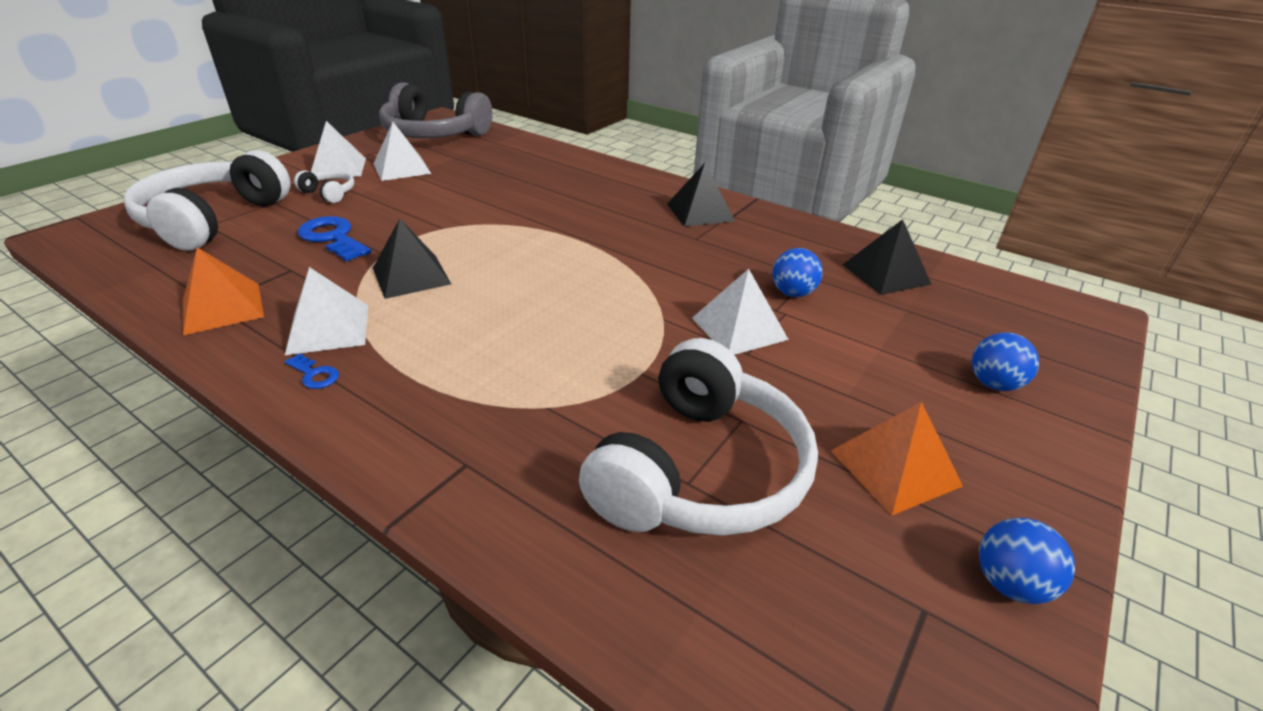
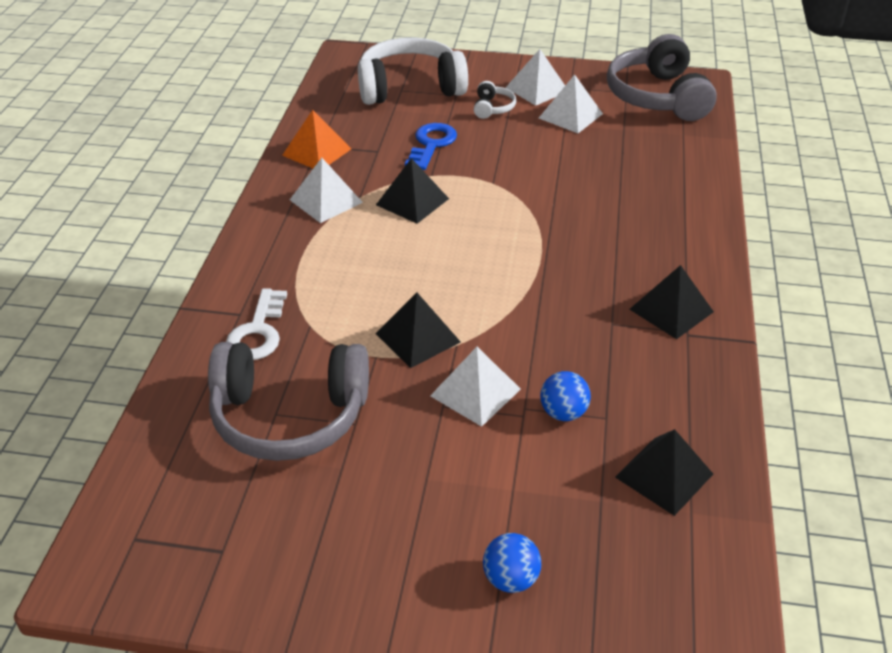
camera: 65 degrees right, 5 degrees up
(314, 374) = (279, 220): blue key -> none
(519, 455) = (258, 332): none -> white key
(634, 337) = (418, 337): none -> black pyramid
(700, 470) = (289, 416): white headphones -> grey headphones
(895, 468) = (350, 520): orange pyramid -> none
(1009, 583) = (264, 596): blue ball -> none

